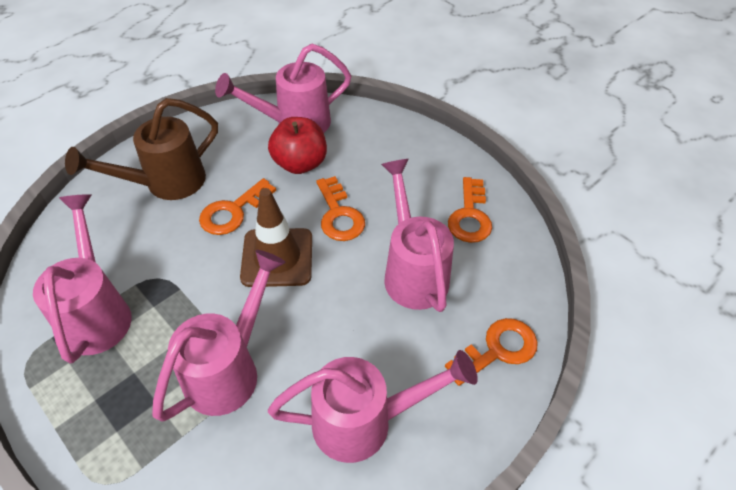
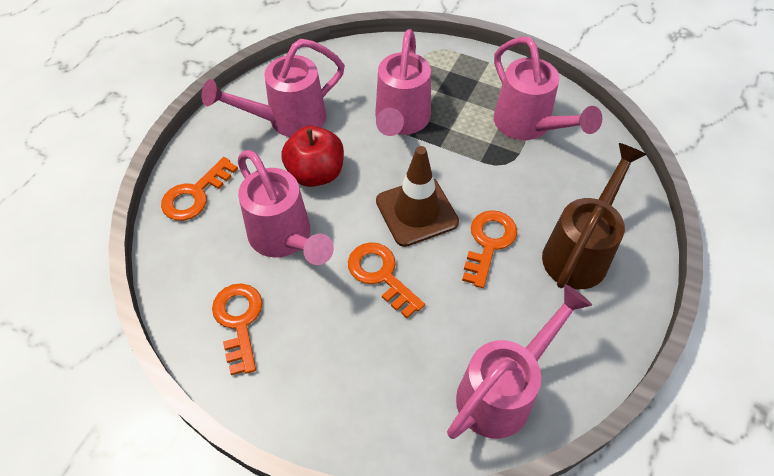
camera: 160 degrees right, 5 degrees up
(300, 163) = (458, 327): red apple -> red apple (316, 173)

